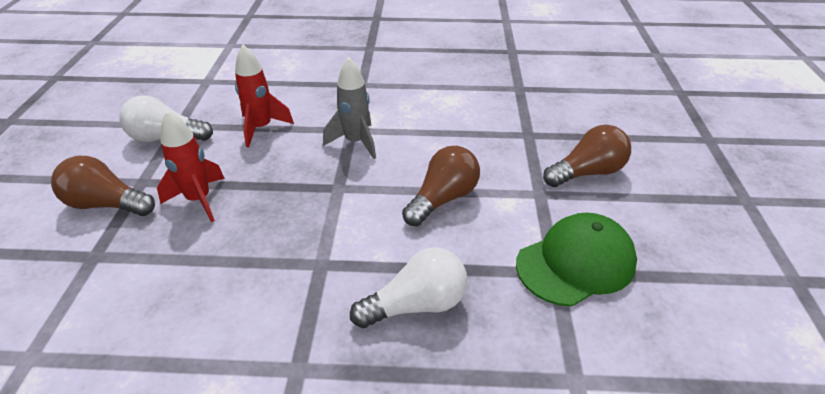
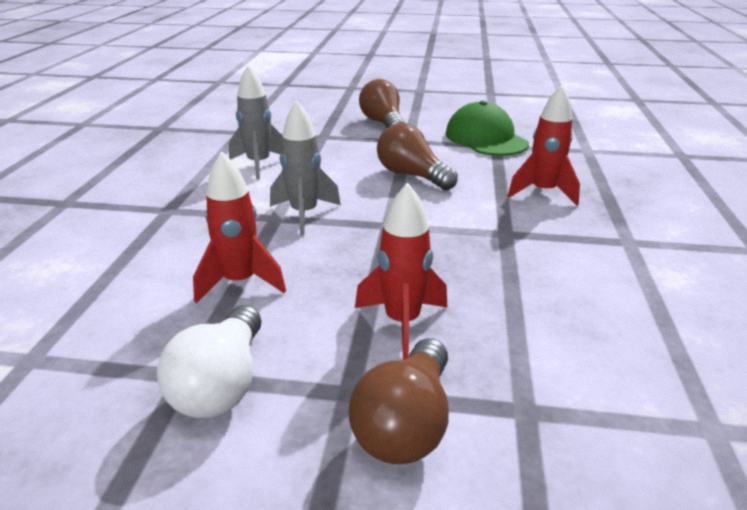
camera: 85 degrees left, 10 degrees down
(416, 305) = (543, 192): white light bulb -> red rocket
(447, 108) = (259, 164): none -> grey rocket

